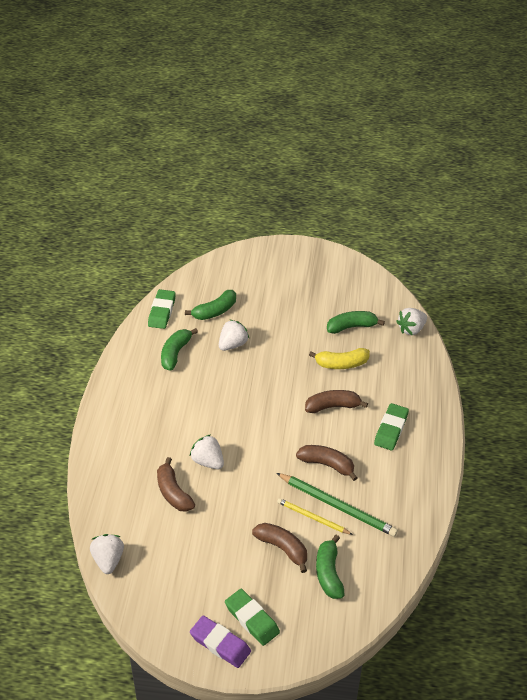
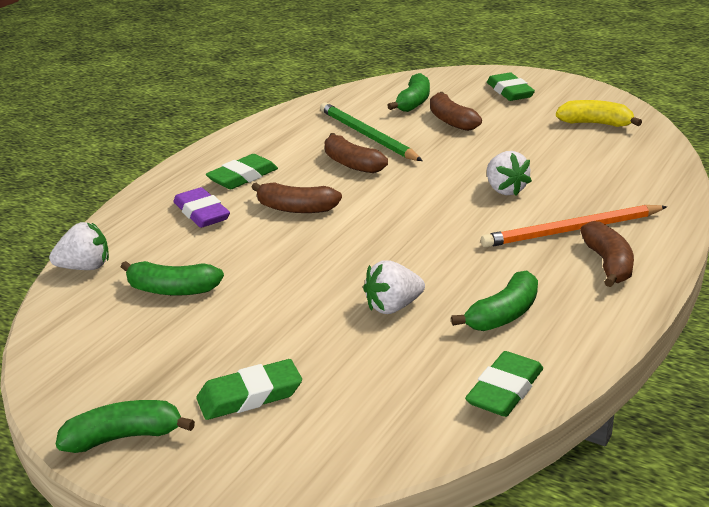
camera: 155 degrees left, 15 degrees down
(108, 560) = (658, 141): white strawberry -> none
(154, 430) = (571, 230): none -> orange pencil
(173, 492) = (563, 173): brown banana -> brown banana (608, 264)
(215, 311) = (395, 366): green banana -> green banana (124, 437)
(220, 644) = (548, 85): purple eraser -> purple eraser (201, 213)
(269, 282) = (250, 396): none -> green eraser
(312, 518) = (402, 133): yellow pencil -> none
(341, 364) = (238, 248): yellow banana -> yellow banana (595, 124)

